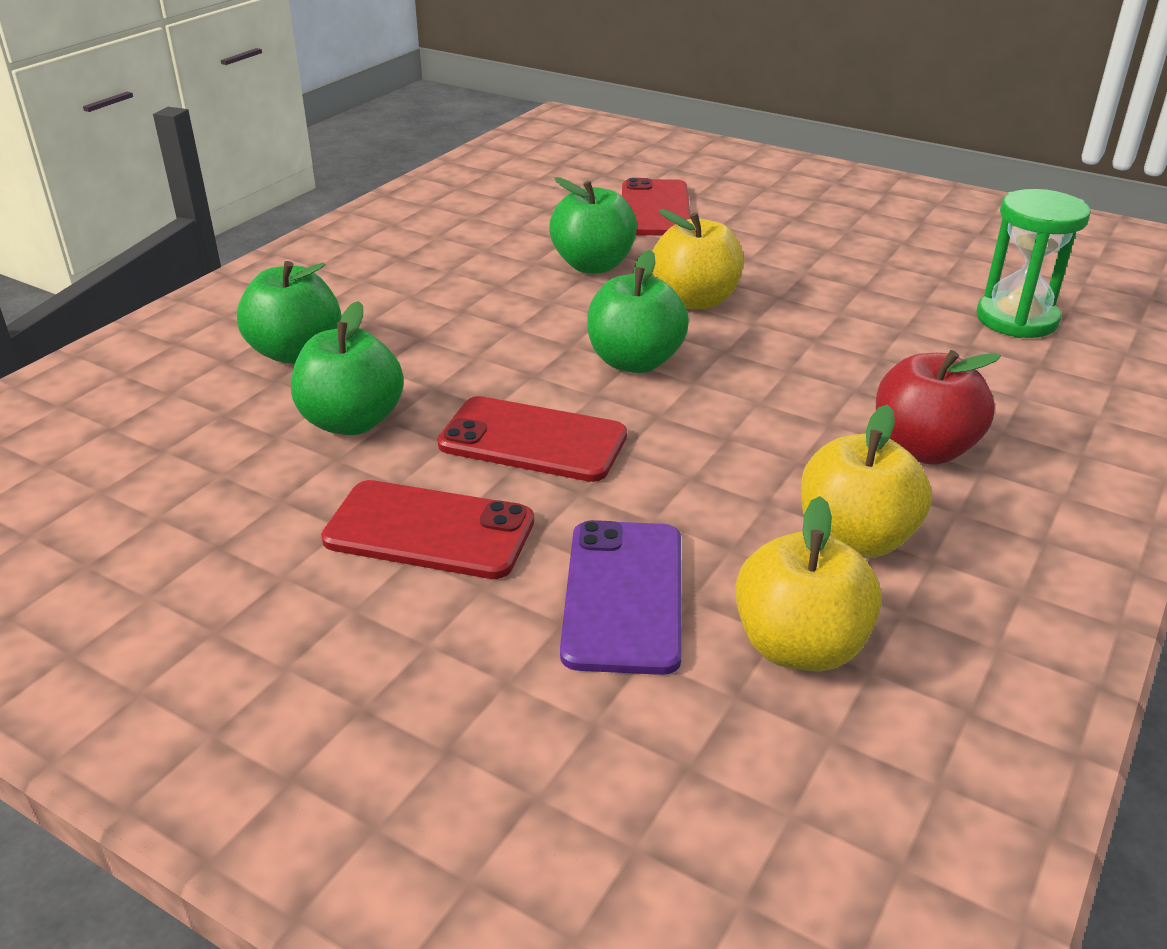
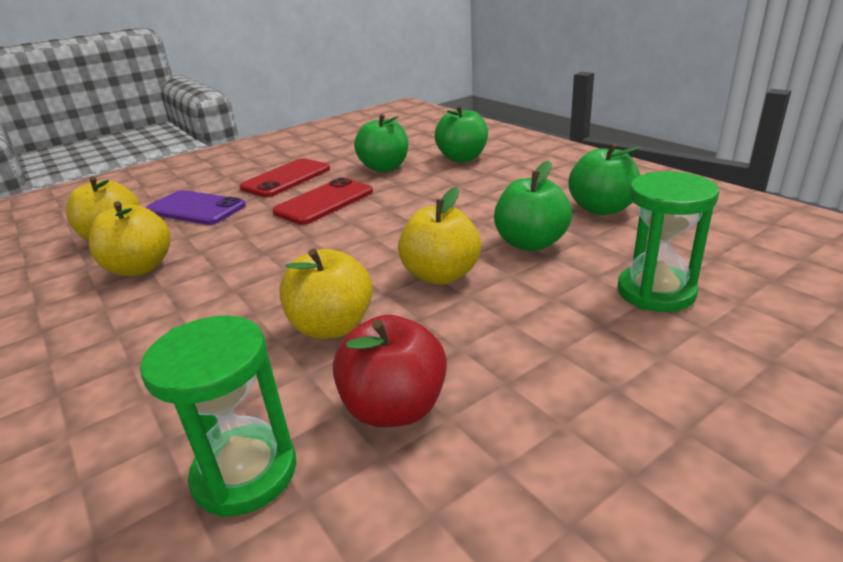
camera: 115 degrees right, 5 degrees down
(635, 362) = (373, 238): green apple -> green apple (601, 209)
(655, 209) = (656, 292): red phone -> green hourglass
(833, 335) = (332, 326): none -> yellow apple
(923, 449) = (163, 317): red apple -> red apple (394, 408)

